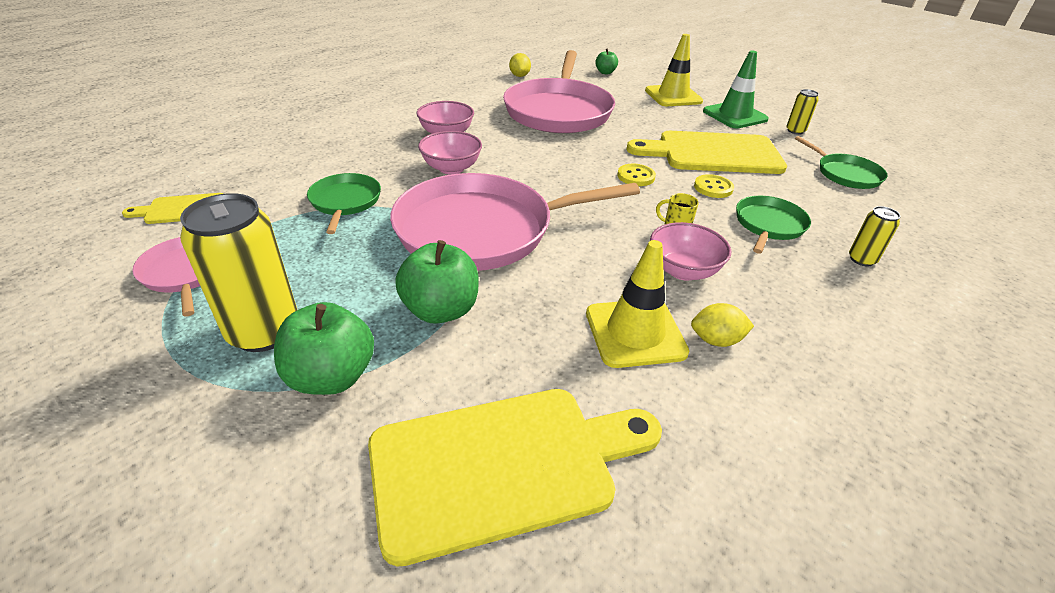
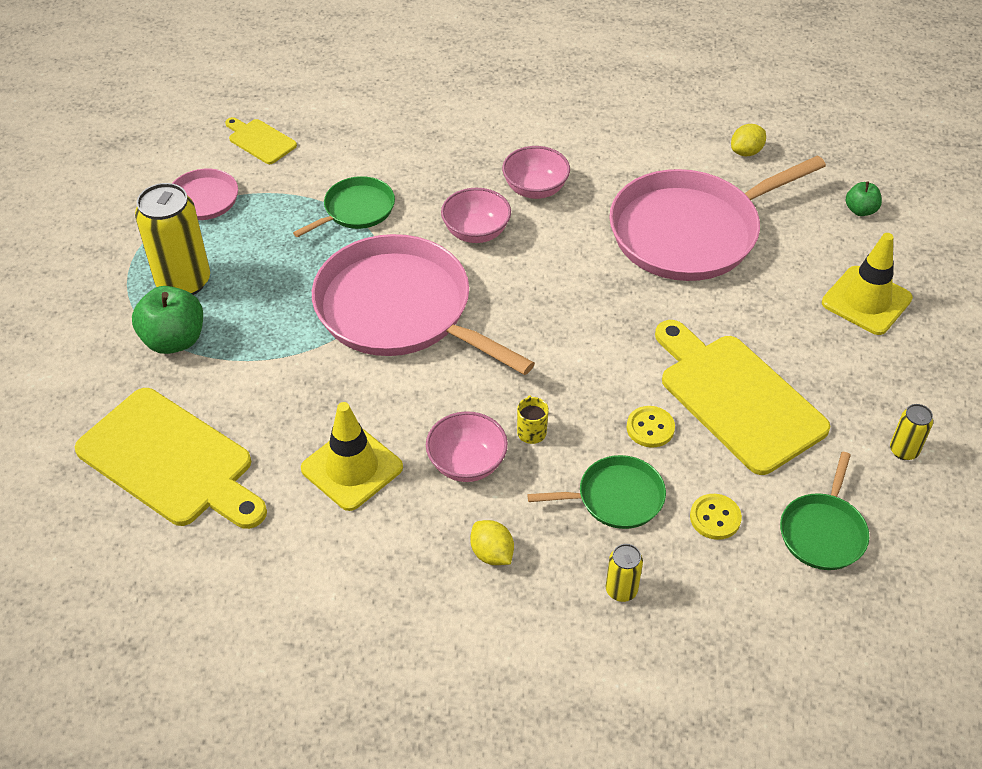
camera: 55 degrees right, 10 degrees up
(441, 310) = (279, 349): green apple -> none
(636, 176) = (606, 360): yellow button -> yellow button (715, 518)
(716, 340) = (387, 520): yellow lemon -> yellow lemon (492, 553)
(734, 115) = (878, 378): green traffic cone -> none

